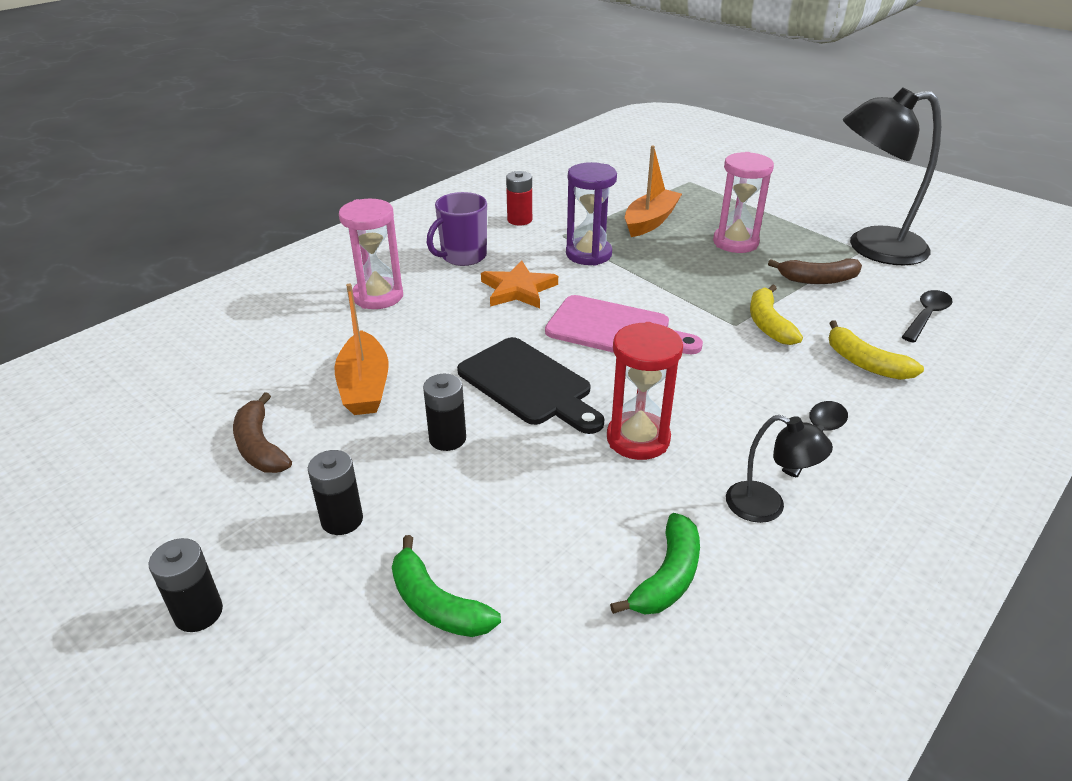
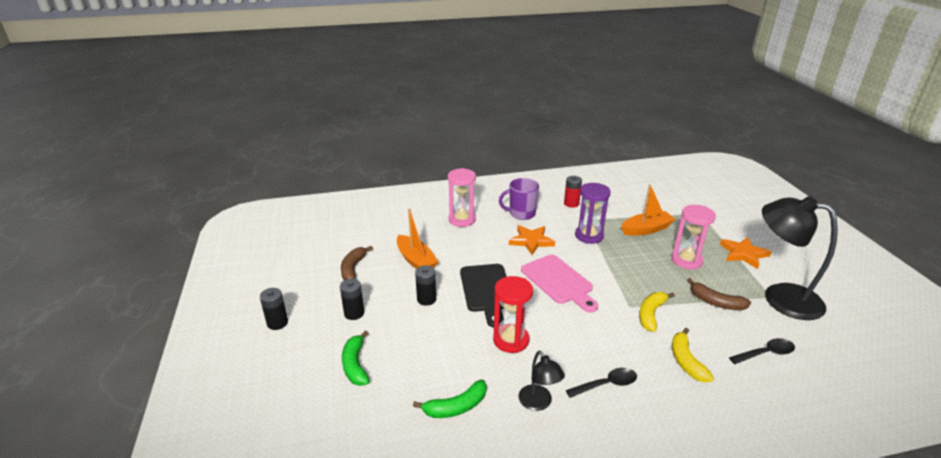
camera: 35 degrees right, 5 degrees down
(364, 386) = (416, 260): orange boat -> orange boat turned 60 degrees counterclockwise
(785, 213) = (743, 254): none -> orange star

